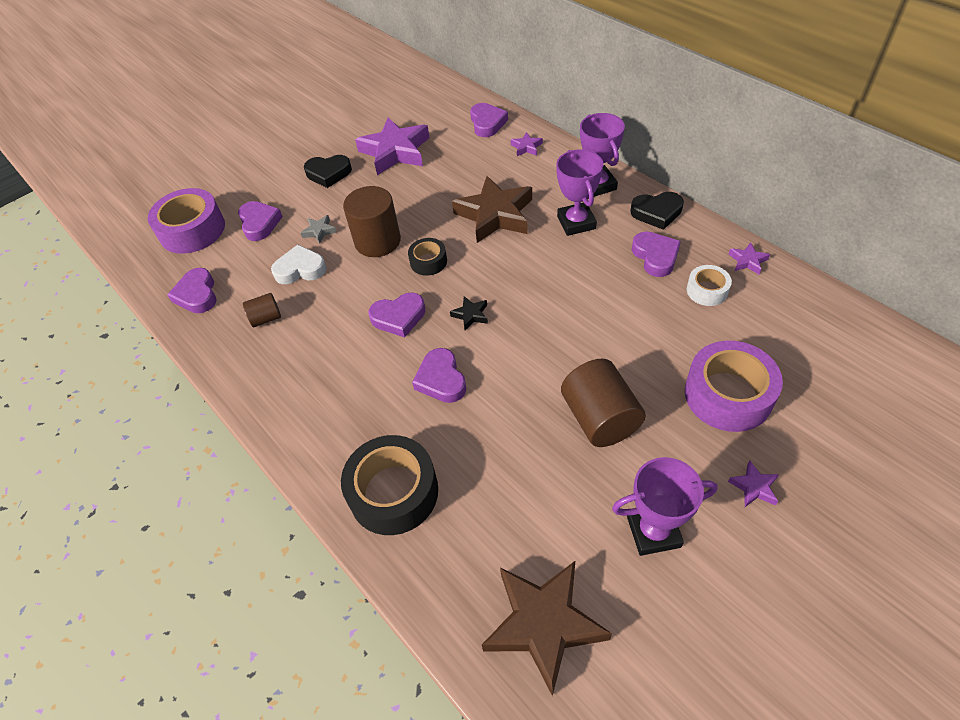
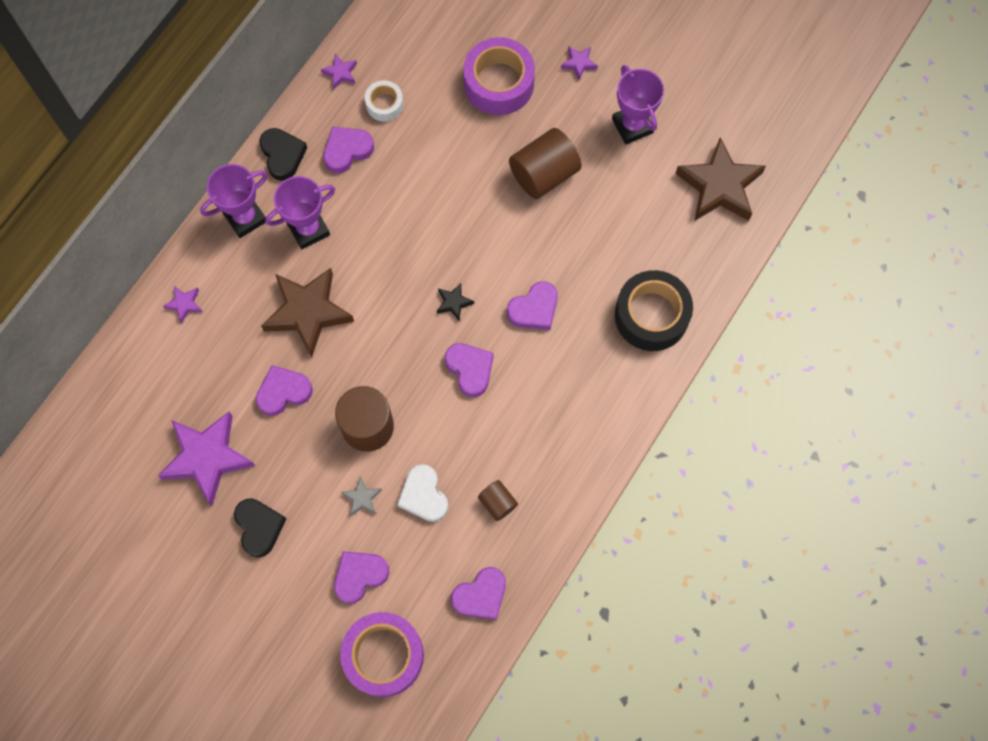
camera: 110 degrees left, 20 degrees up
(428, 262) = (389, 363): black tape -> none
(487, 123) = (139, 360): purple heart -> purple heart (283, 392)

